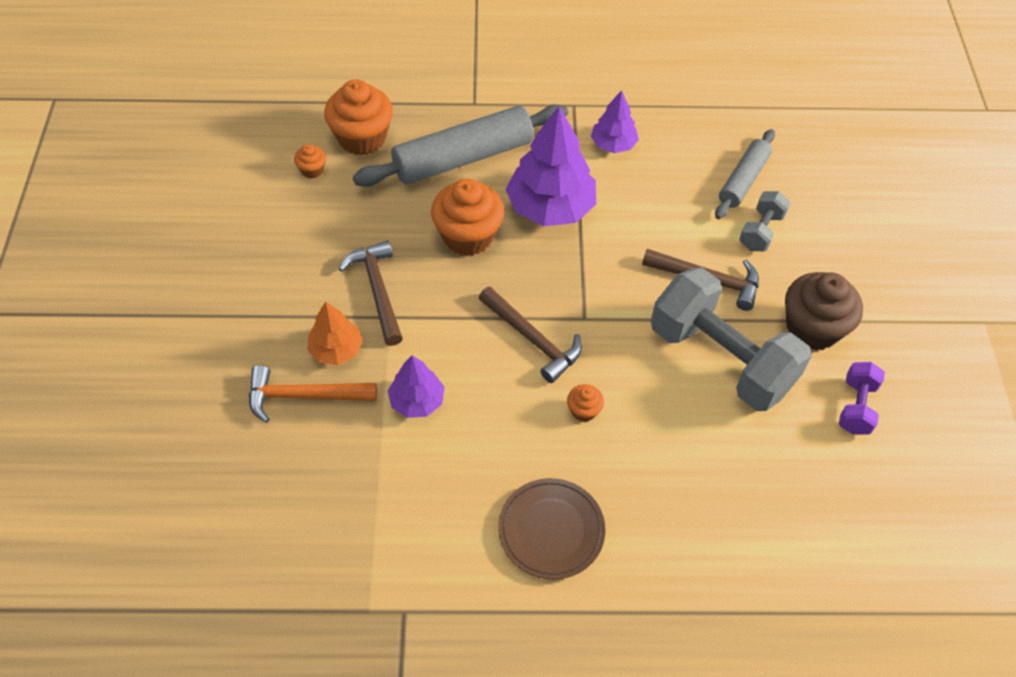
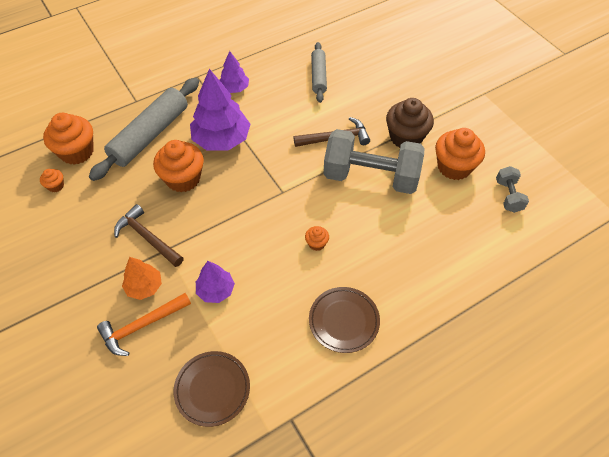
camera: 30 degrees left, 0 degrees up
(336, 519) = (212, 389): none -> brown plate
(532, 340) = (261, 219): brown hammer -> none
(761, 231) = (346, 99): grey dumbbell -> grey dumbbell (508, 196)
(856, 407) = (454, 167): purple dumbbell -> orange cupcake

